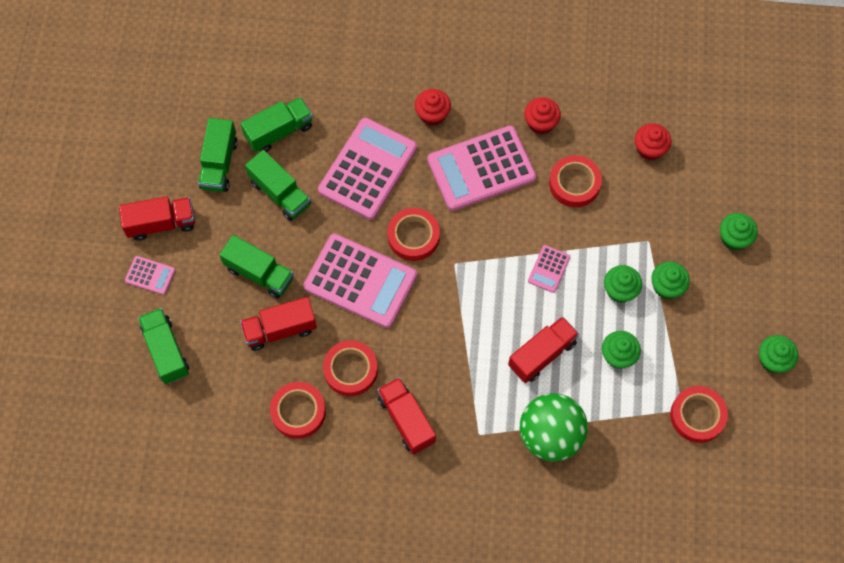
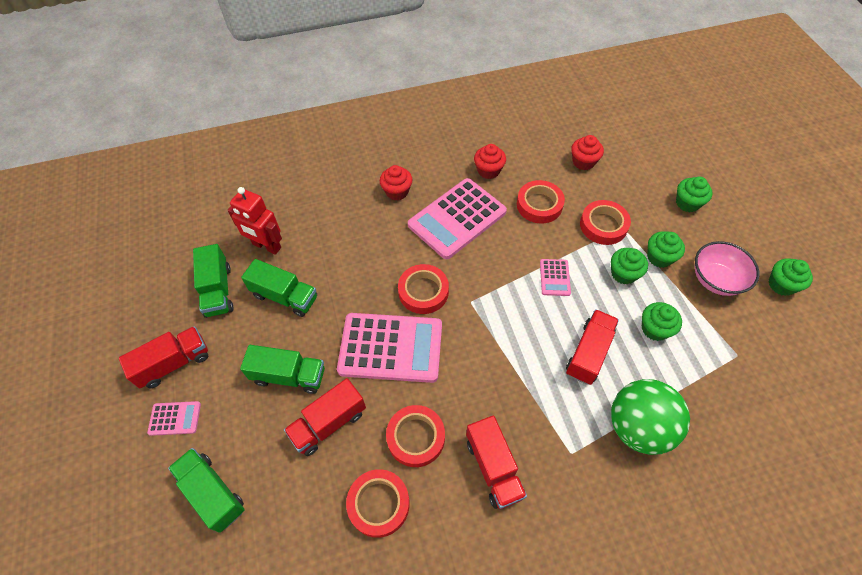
camera: 20 degrees left, 10 degrees down
(279, 131) = (266, 246): green truck -> red robot
(368, 169) = (359, 250): pink calculator -> none
(406, 420) = (493, 468): red truck -> red truck turned 150 degrees counterclockwise
(697, 416) = (754, 356): red tape -> red tape (603, 225)
(709, 330) = (715, 280): none -> pink bowl

